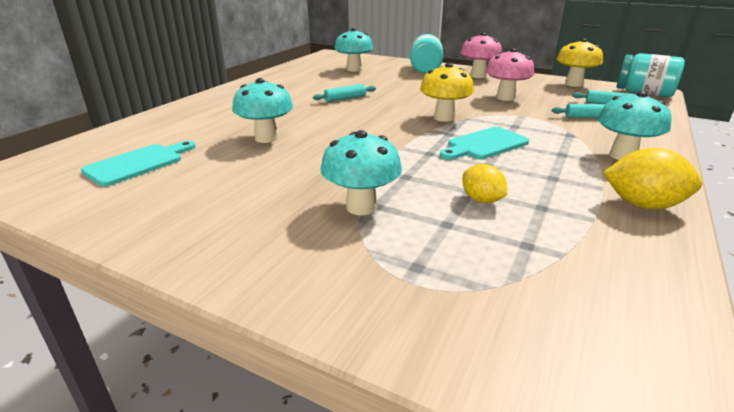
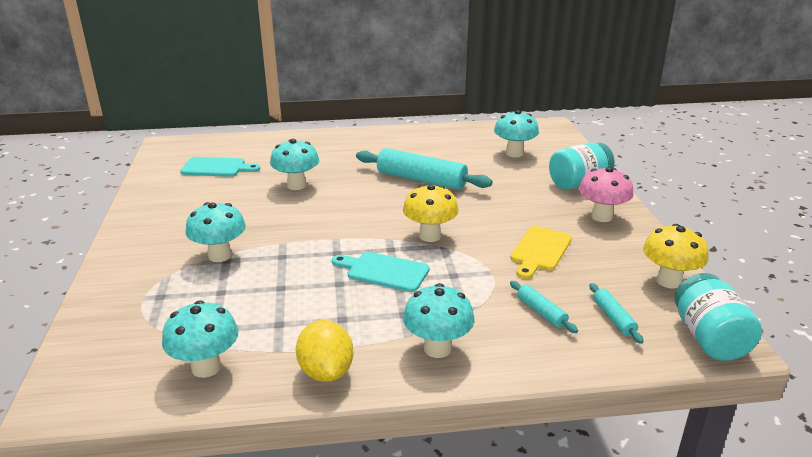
camera: 55 degrees right, 0 degrees up
(345, 98) = (421, 180): turquoise rolling pin -> turquoise rolling pin, size x2.09
(481, 200) = (269, 296): yellow lemon -> none
(505, 98) = (540, 251): pink mushroom -> yellow cutting board
(610, 268) = (206, 367): none -> turquoise mushroom

